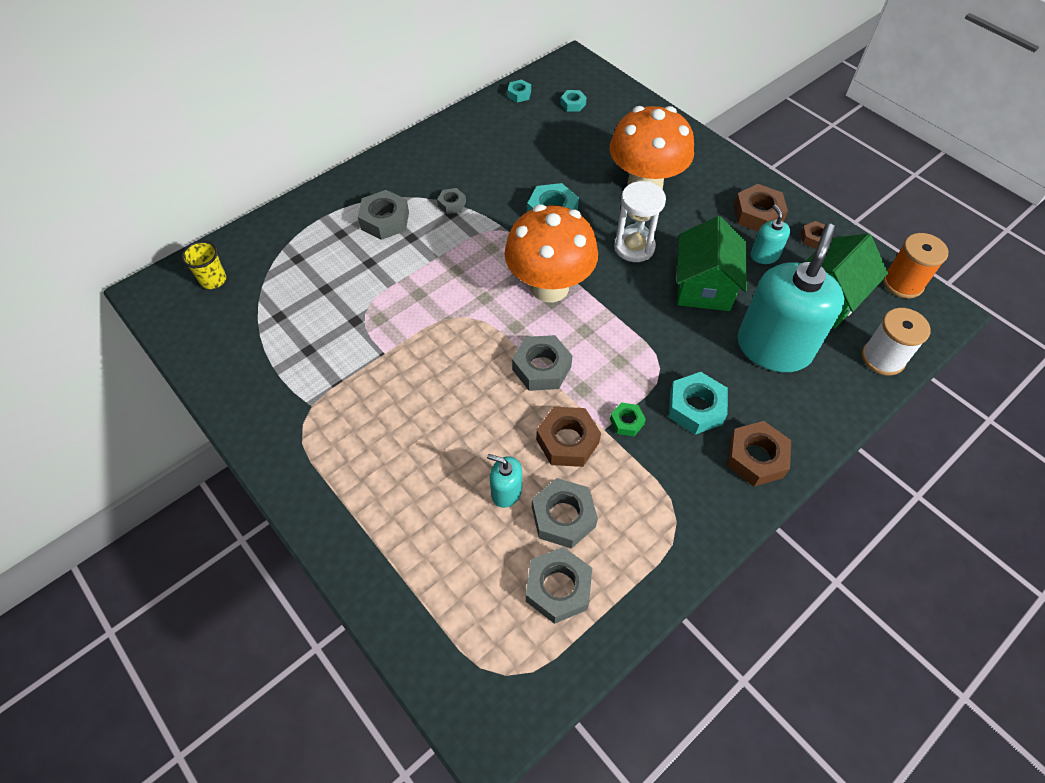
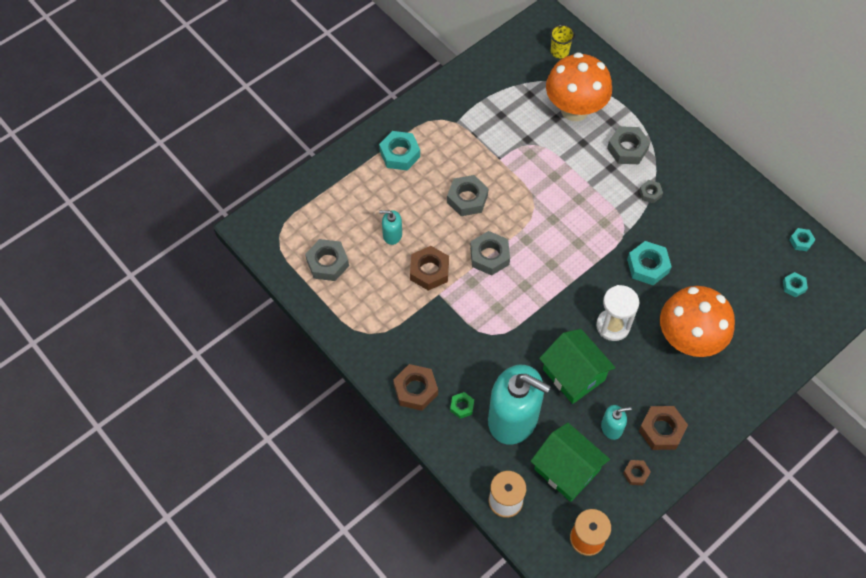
camera: 90 degrees right, 5 degrees up
(506, 491) = (392, 235): turquoise soap dispenser -> turquoise soap dispenser turned 105 degrees counterclockwise
(549, 287) = (566, 262): orange mushroom -> orange mushroom (574, 109)
(563, 517) = (374, 267): grey nut -> grey nut (467, 199)
(626, 422) = (445, 309): green nut -> green nut (462, 406)
(696, 407) = (457, 355): turquoise nut -> turquoise nut (400, 154)
(704, 286) = (573, 375): green house -> green house turned 45 degrees clockwise

